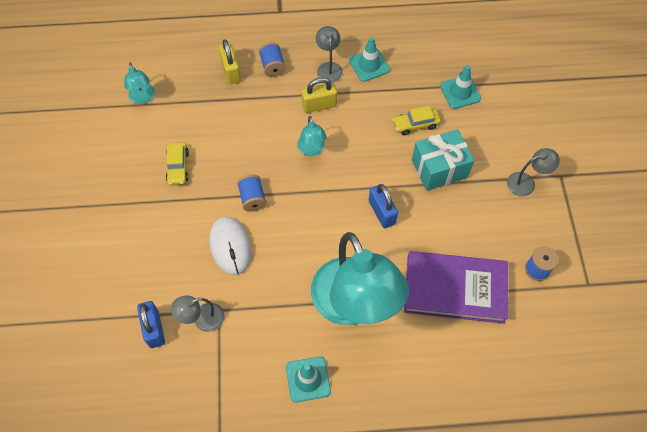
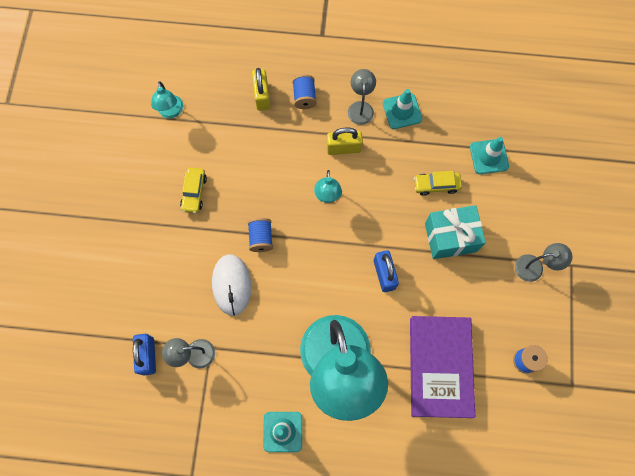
camera: 10 degrees right, 10 degrees up
(455, 289) = (440, 367): purple book -> purple book turned 75 degrees clockwise

